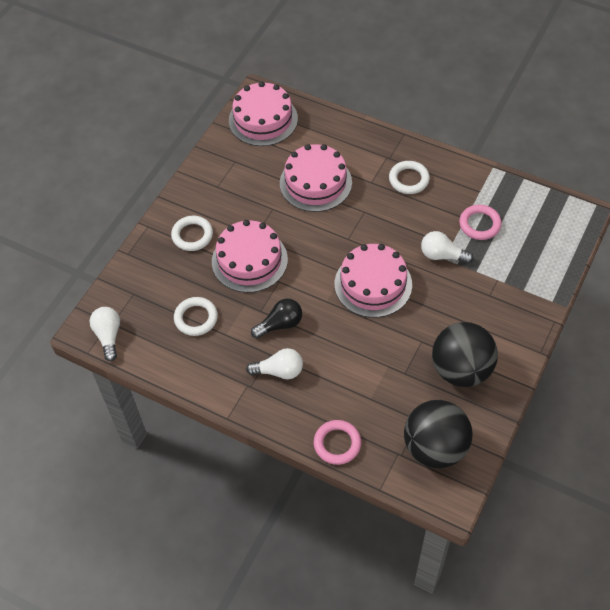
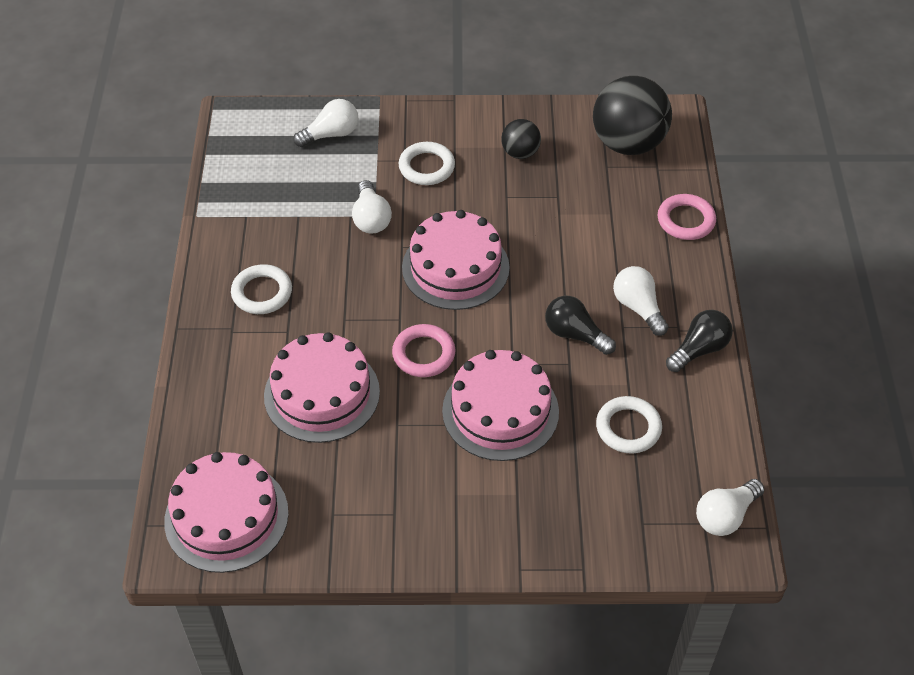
camera: 120 degrees left, 5 degrees down
(192, 235) = (501, 501): white ring -> white ring (426, 167)
(225, 388) = (699, 349): none -> black light bulb
(461, 370) = (520, 153): black ball -> black ball, size x0.51
(479, 224) = (301, 200): pink ring -> pink ring (423, 354)
(537, 262) = (331, 134): none -> white light bulb

